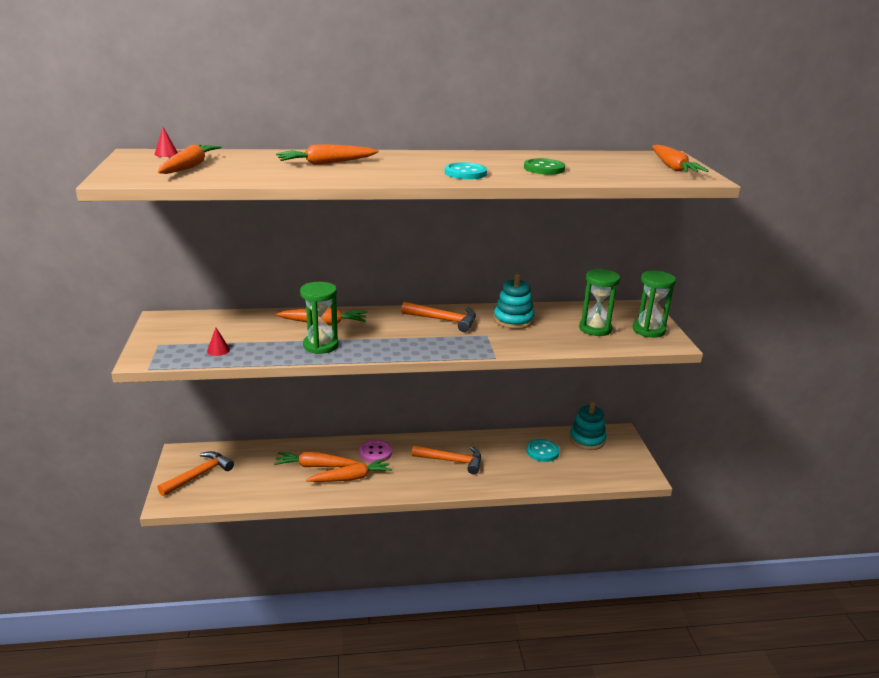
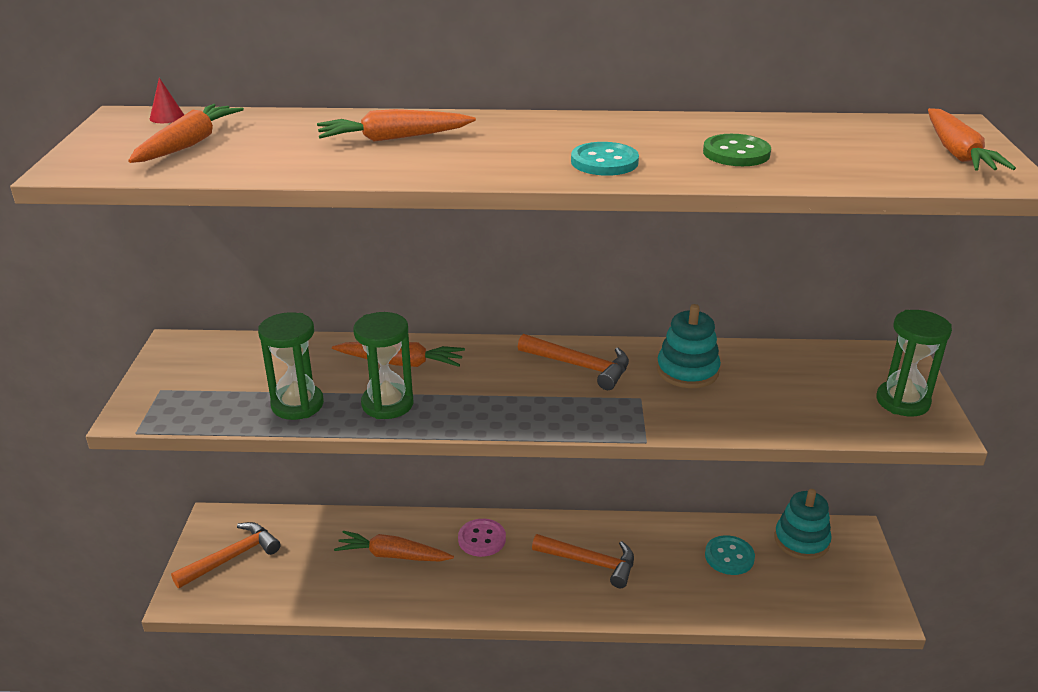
camera: 10 degrees right, 5 degrees up
(218, 350) = (240, 404): red cone -> none
(351, 478) = (440, 580): orange carrot -> none
(595, 329) = (815, 394): green hourglass -> green hourglass (297, 405)

